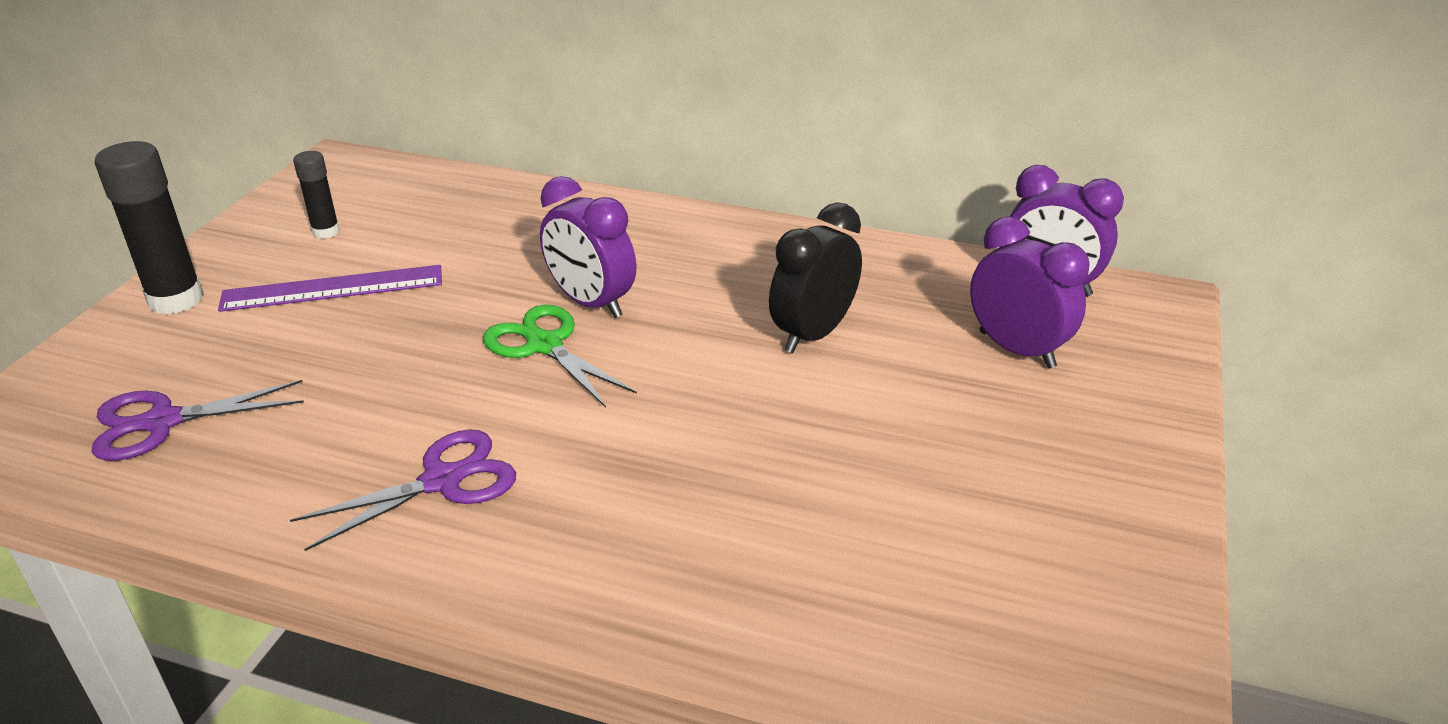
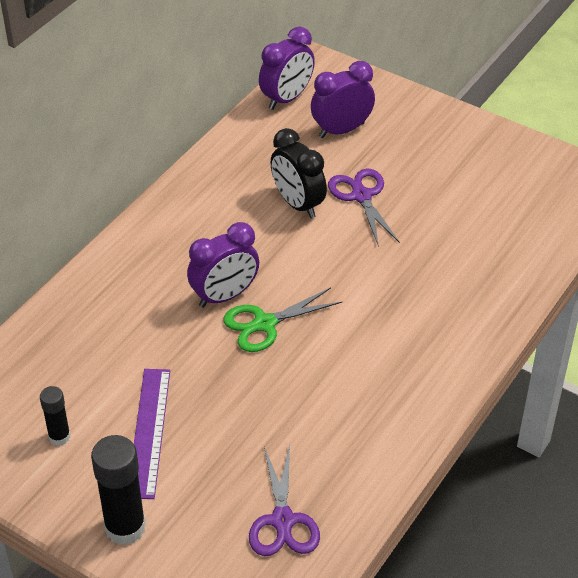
camera: 75 degrees left, 10 degrees up
(443, 481) = (383, 381): purple scissors -> purple scissors (361, 196)

